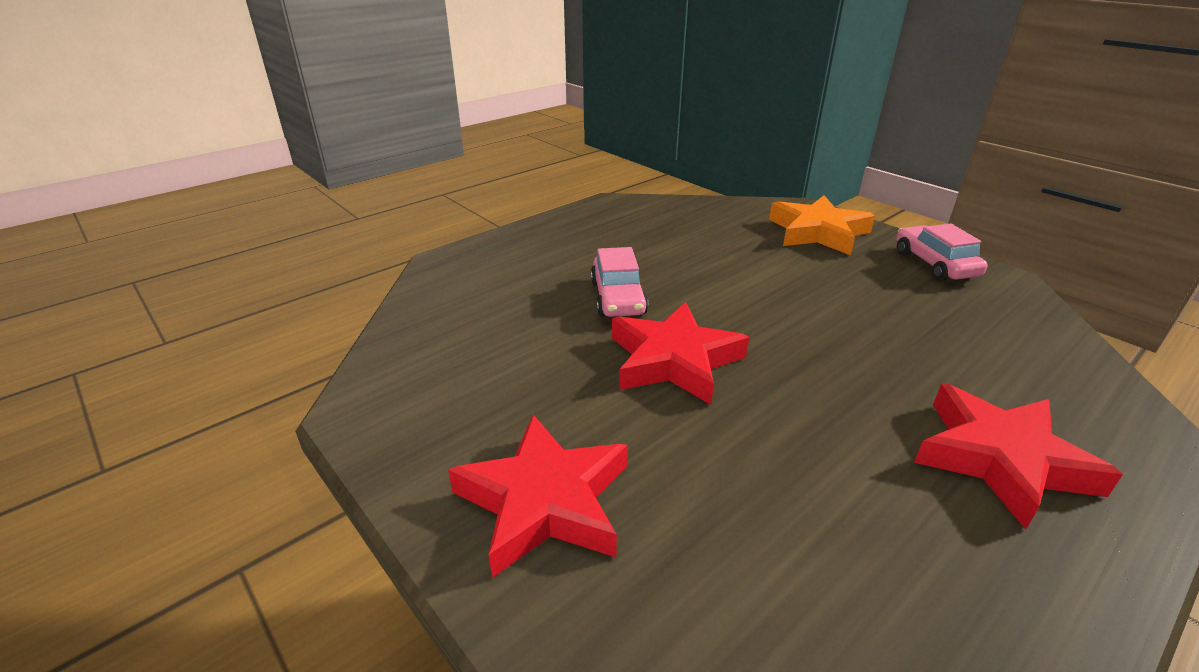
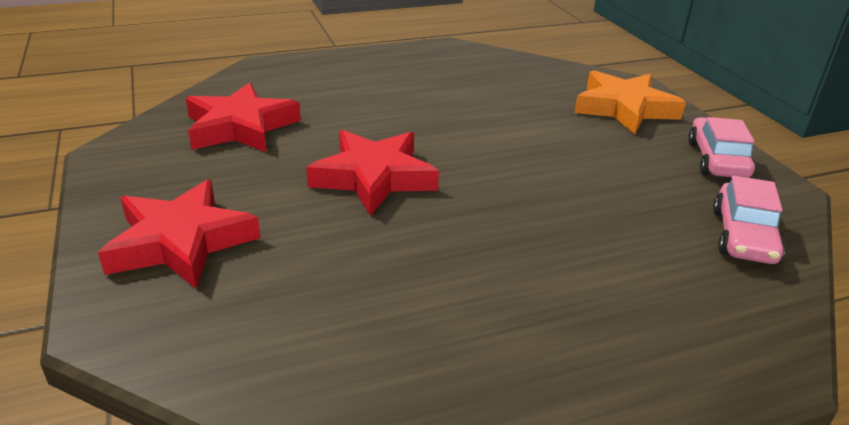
camera: 20 degrees right, 0 degrees up
(618, 298) = (376, 122): pink car -> pink car (743, 236)
(1000, 459) = (582, 321): red star -> red star (240, 127)

